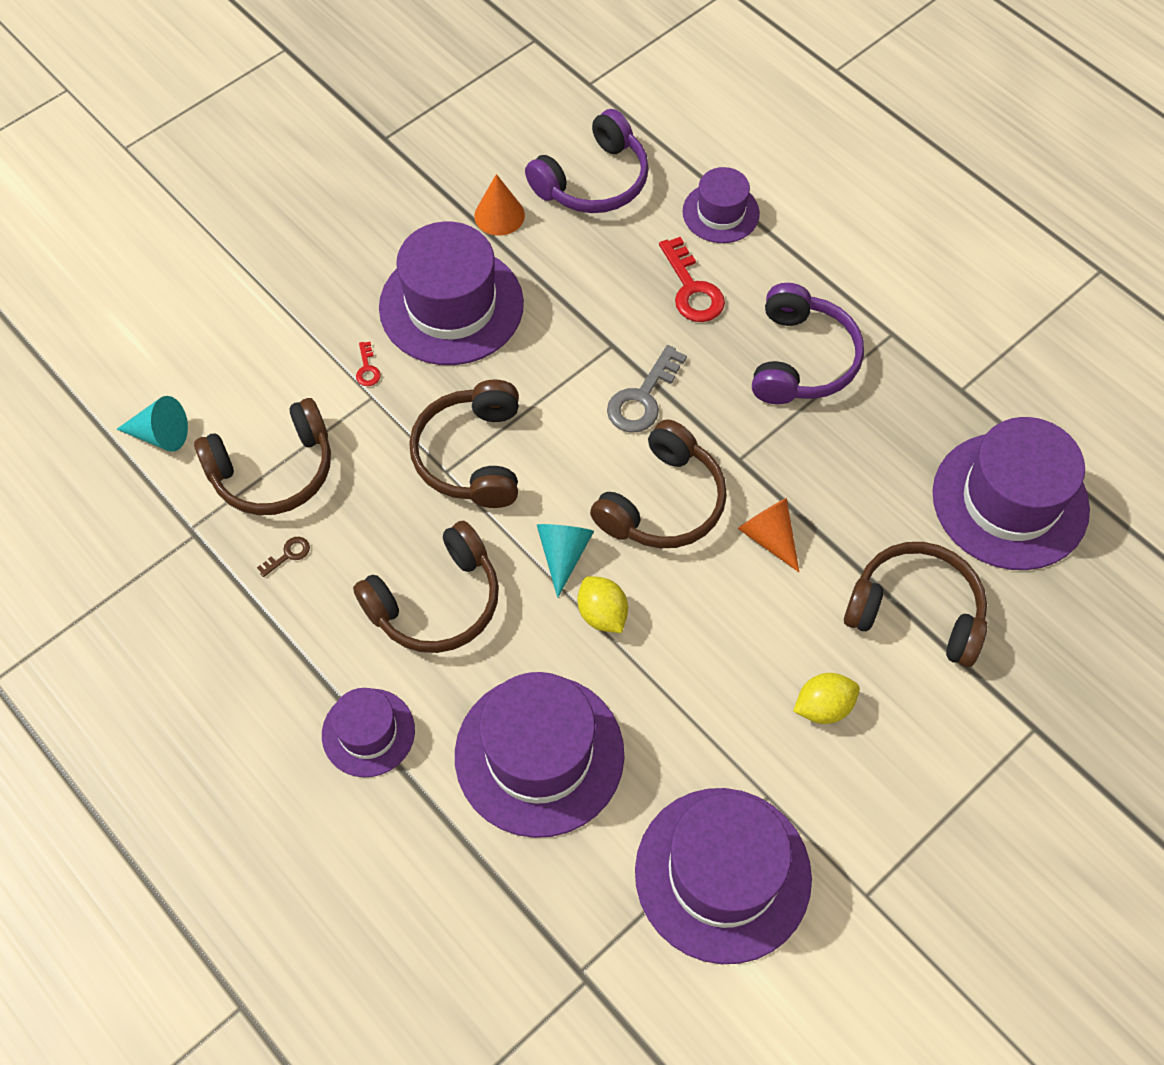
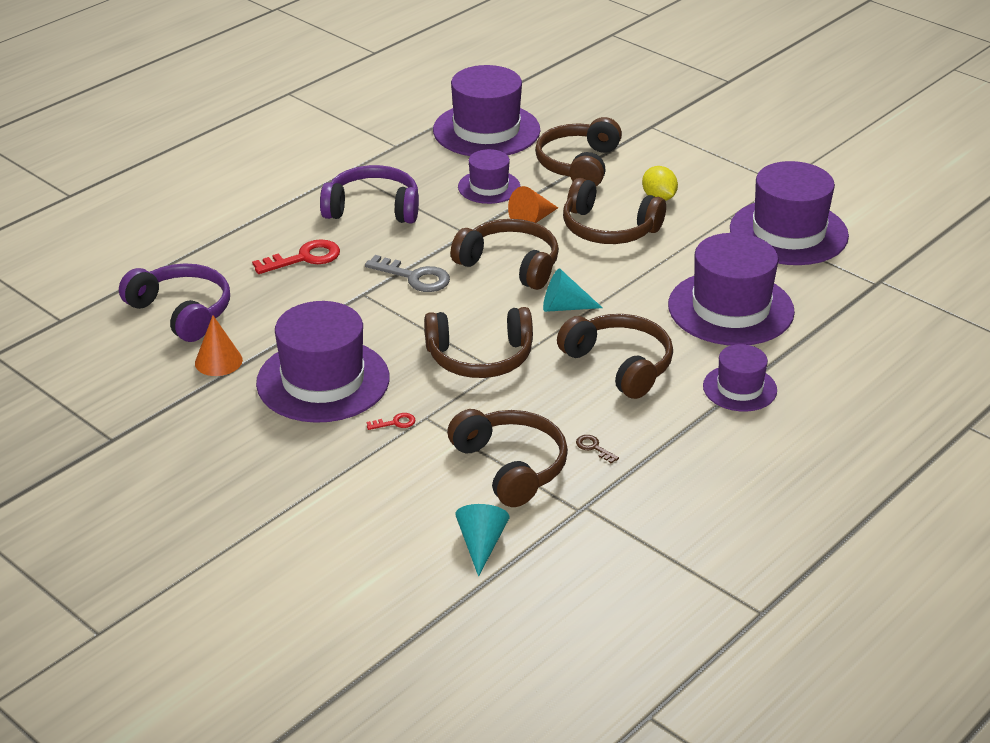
camera: 95 degrees left, 25 degrees down
(602, 614) = (611, 287): yellow lemon -> none
(720, 213) = (224, 247): purple hat -> purple hat (489, 187)
(742, 628) = (608, 229): none -> brown headphones

